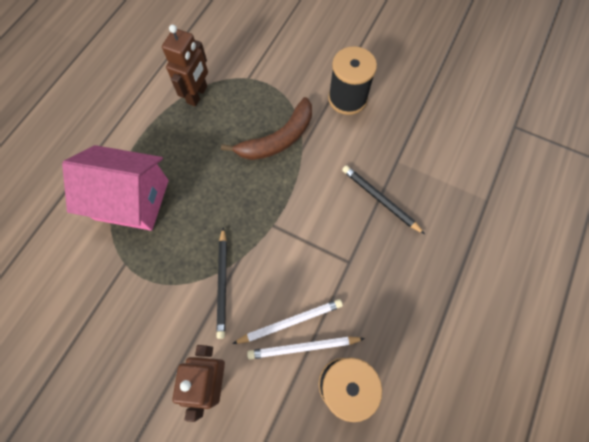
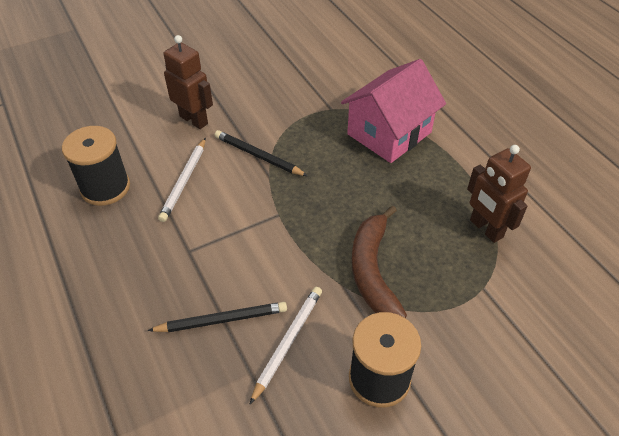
camera: 125 degrees right, 20 degrees down
(303, 347) = (157, 179): white pencil -> white pencil (288, 342)

